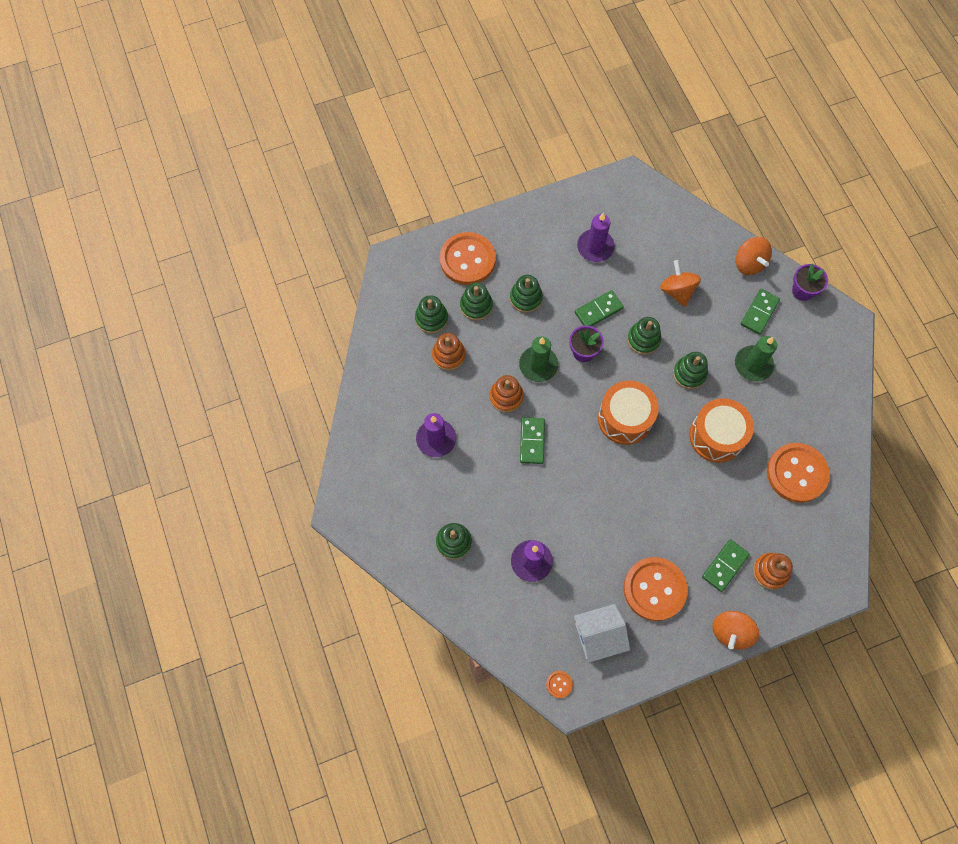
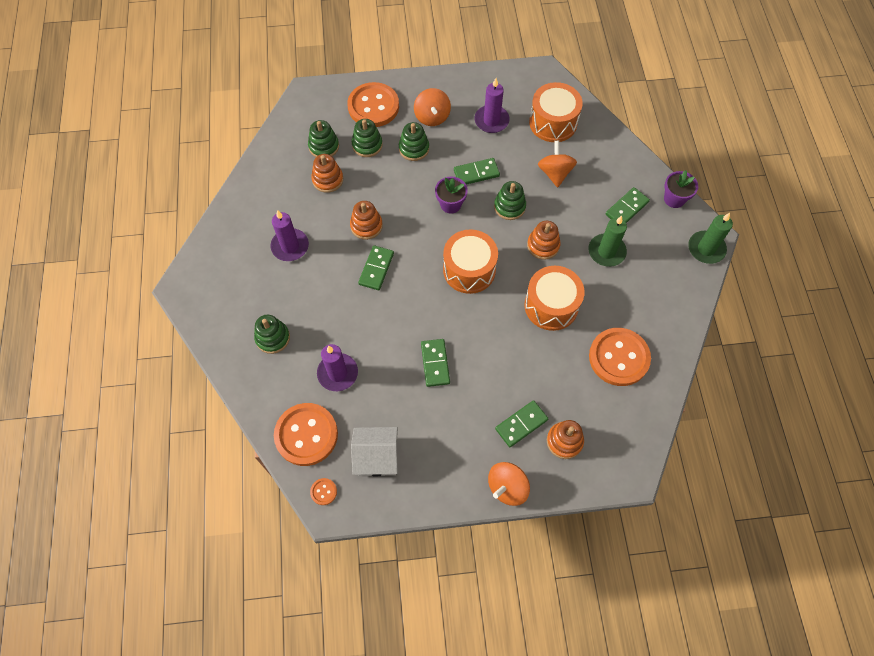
camera: 15 degrees right, 5 degrees down
(538, 365) = (405, 206): green candle -> green candle (706, 249)
(623, 526) = (435, 363): none -> green domino
(654, 589) = (445, 428): orange button -> orange button (306, 435)
(658, 234) = (553, 122): none -> orange drum
(689, 374) = (543, 245): green stacking toy -> orange stacking toy
(749, 263) = (630, 165): orange spinning top -> orange spinning top (432, 117)

